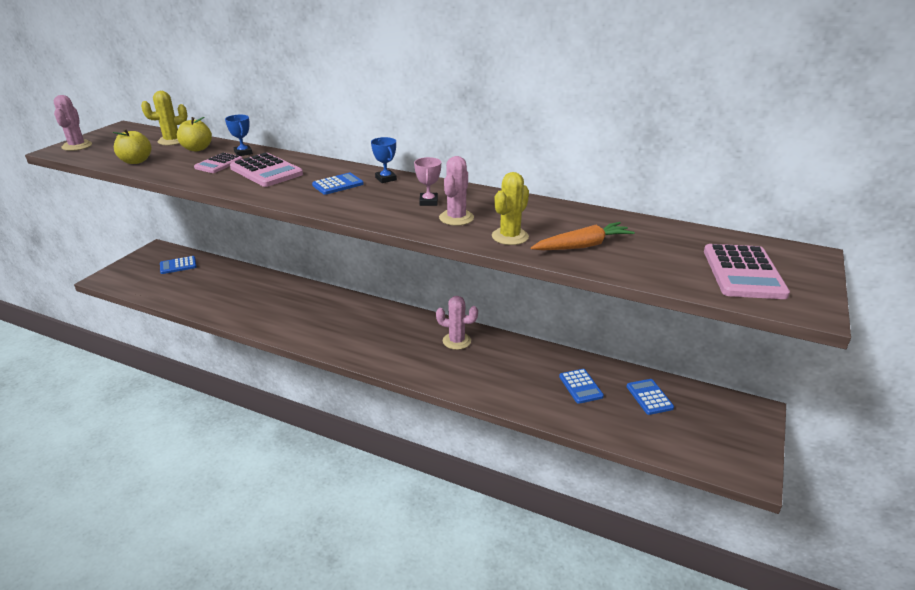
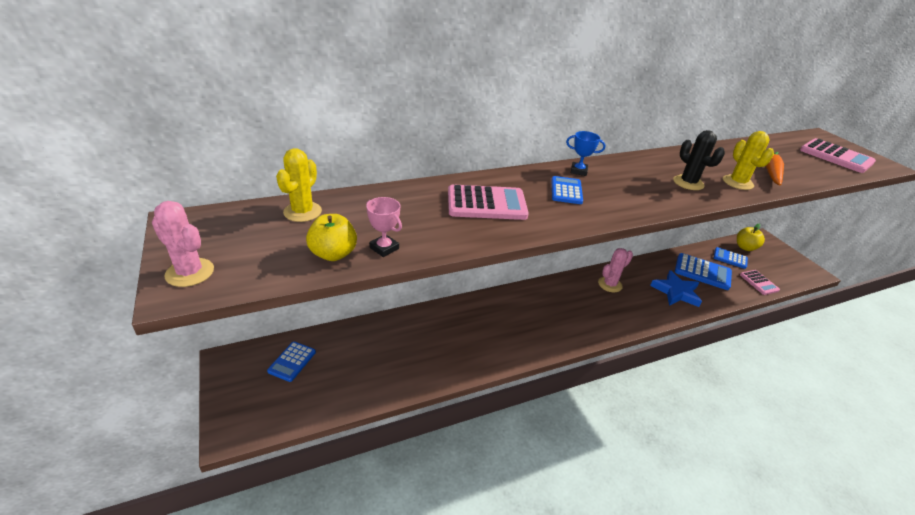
camera: 50 degrees left, 5 degrees up
(197, 149) = (358, 209): yellow apple -> yellow apple (745, 247)
(218, 164) = (427, 216): pink calculator -> pink calculator (759, 282)
(243, 153) = (415, 194): blue trophy -> none
(428, 202) = (646, 178): pink trophy -> pink trophy (384, 248)
(456, 218) = (688, 183): pink cactus -> black cactus
(510, 381) = (676, 292): none -> blue star
(580, 386) = (702, 272): blue calculator -> blue calculator, size x1.61

